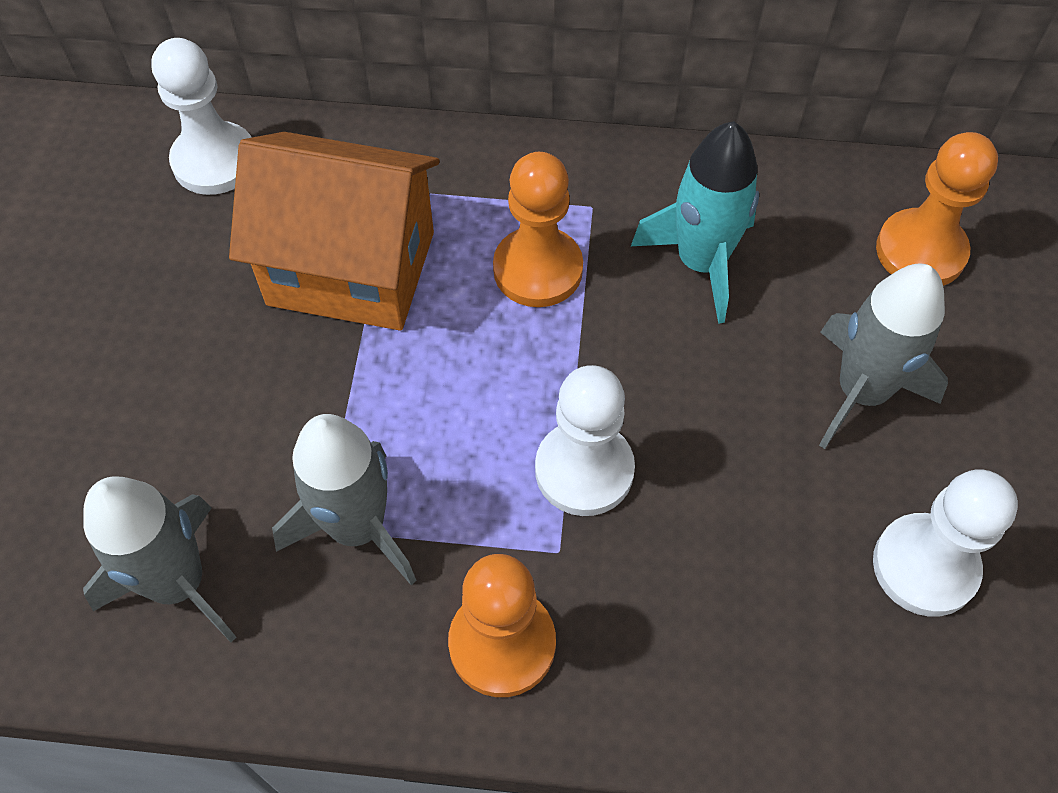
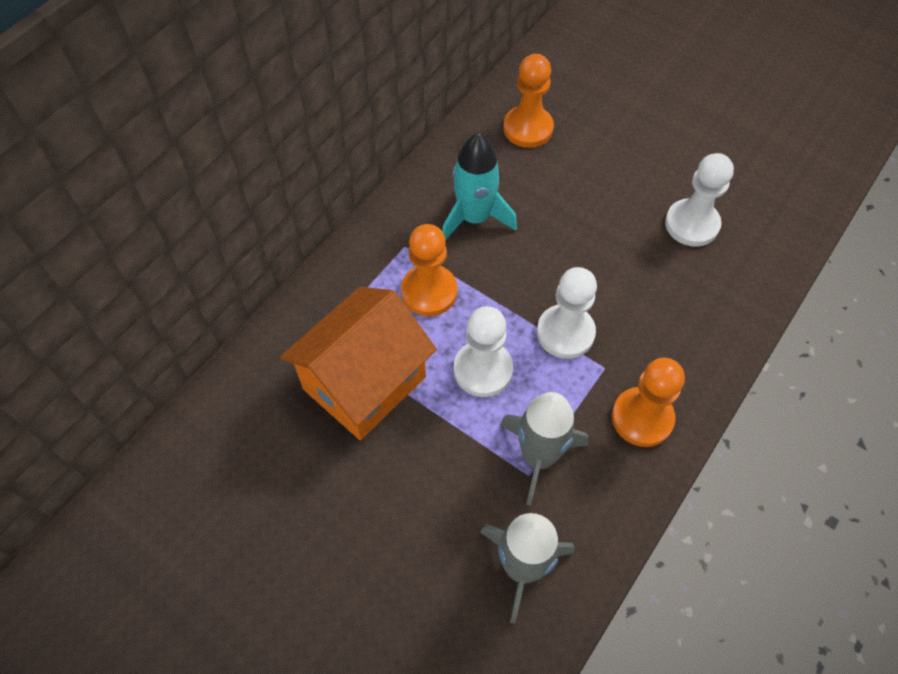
camera: 60 degrees left, 0 degrees up
(215, 161) = (227, 423): white pawn -> white pawn (483, 370)
(861, 392) = (590, 196): grey rocket -> none

